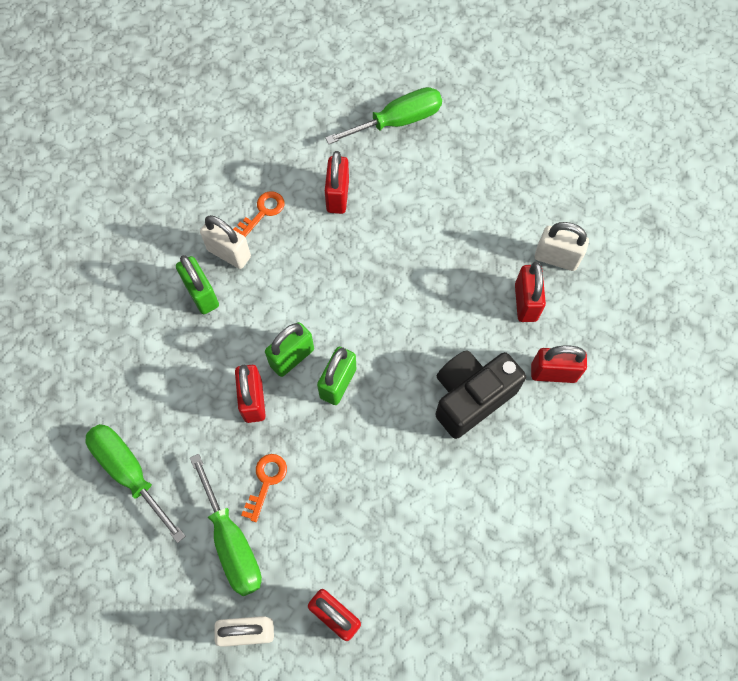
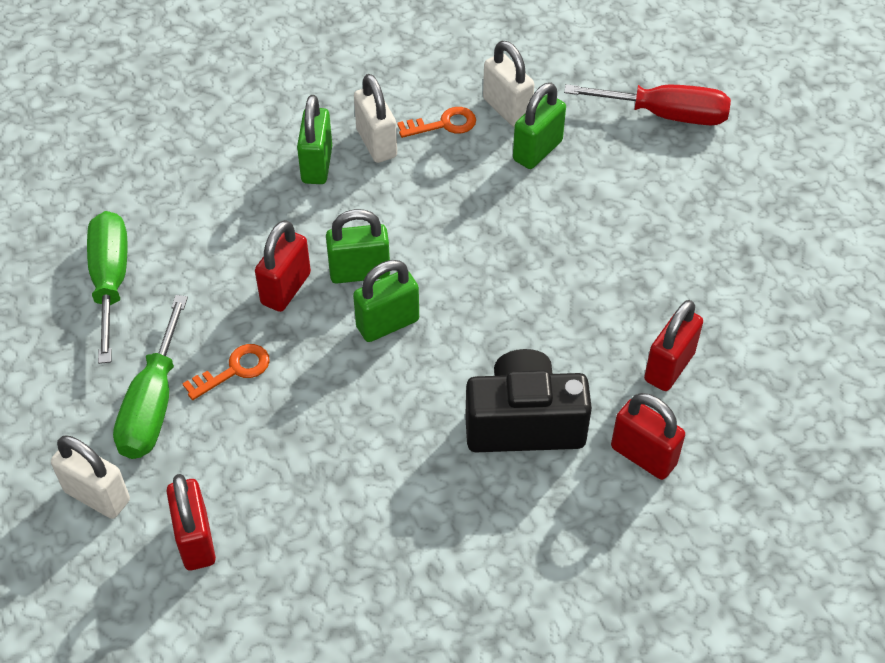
camera: 35 degrees right, 15 degrees down
(337, 196) = (537, 150): red padlock -> green padlock
(398, 121) = (666, 115): green screwdriver -> red screwdriver
(556, 258) = (745, 343): white padlock -> white padlock (507, 109)

